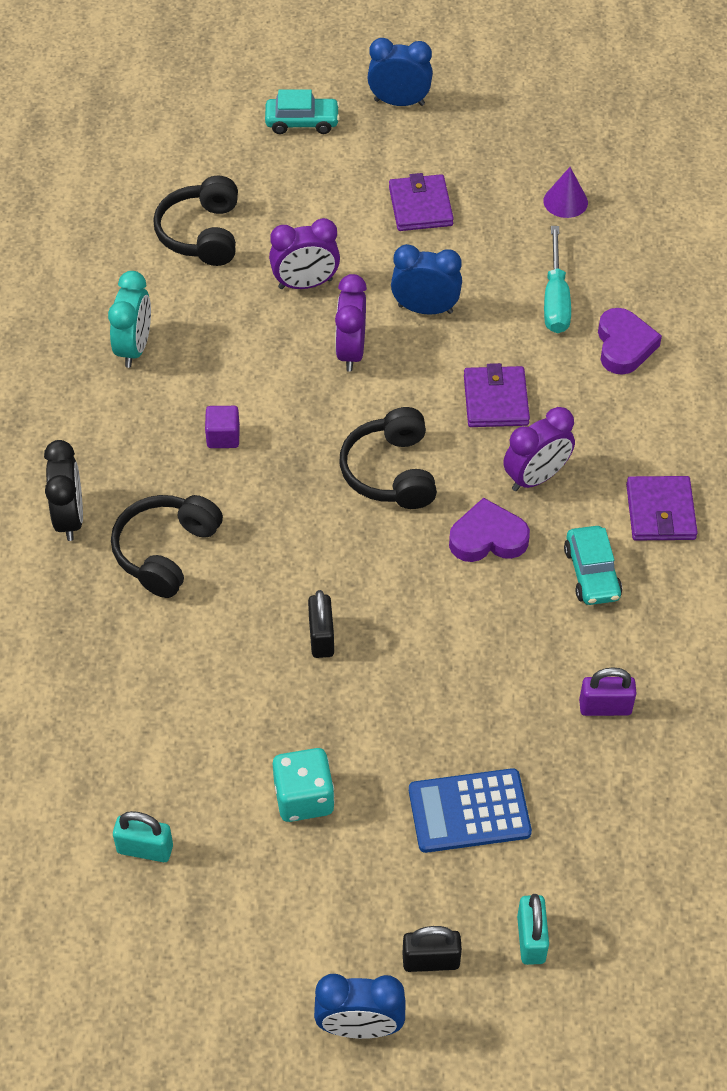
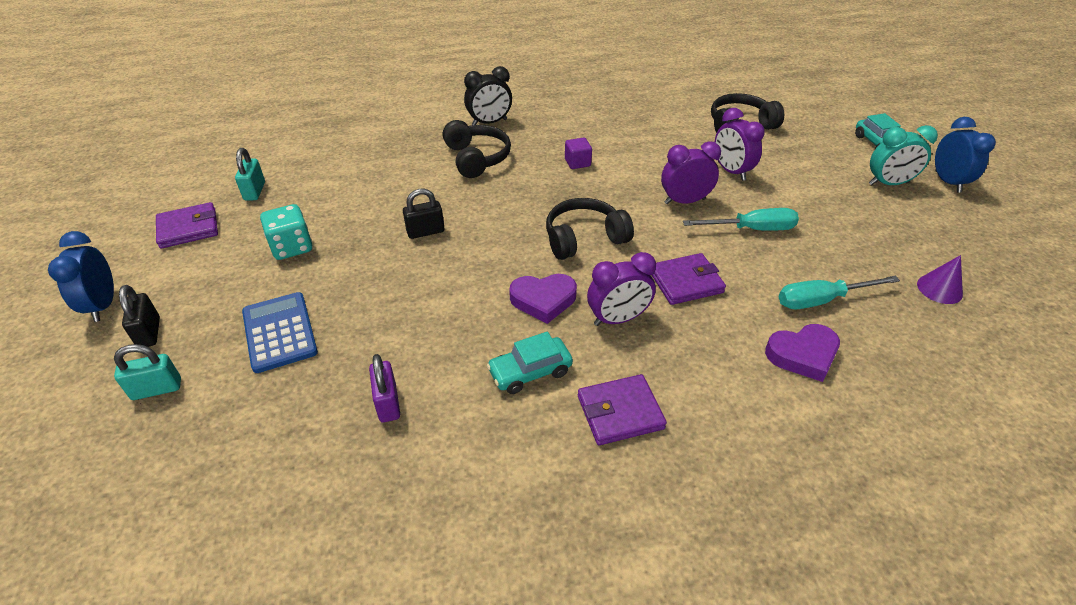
camera: 75 degrees right, 10 degrees down
(134, 348) = (629, 119): turquoise clock -> turquoise clock (888, 183)
(165, 551) = (476, 158): black headphones -> black headphones turned 60 degrees clockwise
(420, 206) = (853, 210): purple wallet -> purple wallet (188, 228)
(425, 309) = (751, 229): blue clock -> turquoise screwdriver
(488, 538) = (543, 300): purple heart -> purple heart turned 105 degrees clockwise
(536, 477) = (618, 319): purple clock -> purple clock turned 60 degrees counterclockwise

